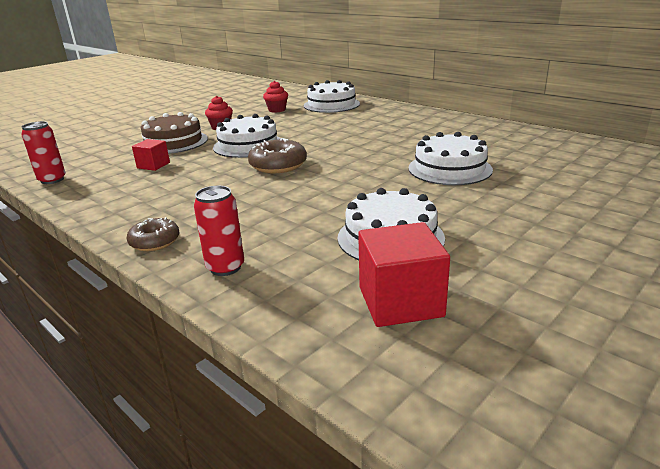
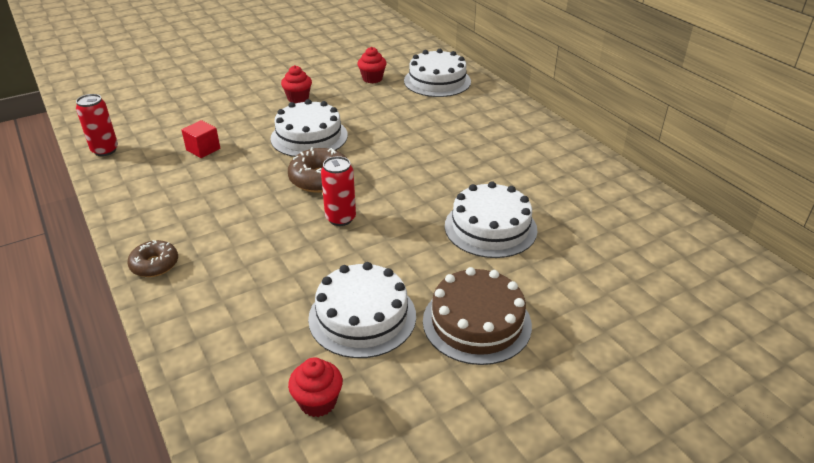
camera: 15 degrees right, 10 degrees up
(173, 142) = (239, 114): brown cake -> brown cake (477, 322)
(225, 267) = (196, 315): red can -> red can (340, 218)
(400, 302) = (318, 402): red cube -> red cupcake

